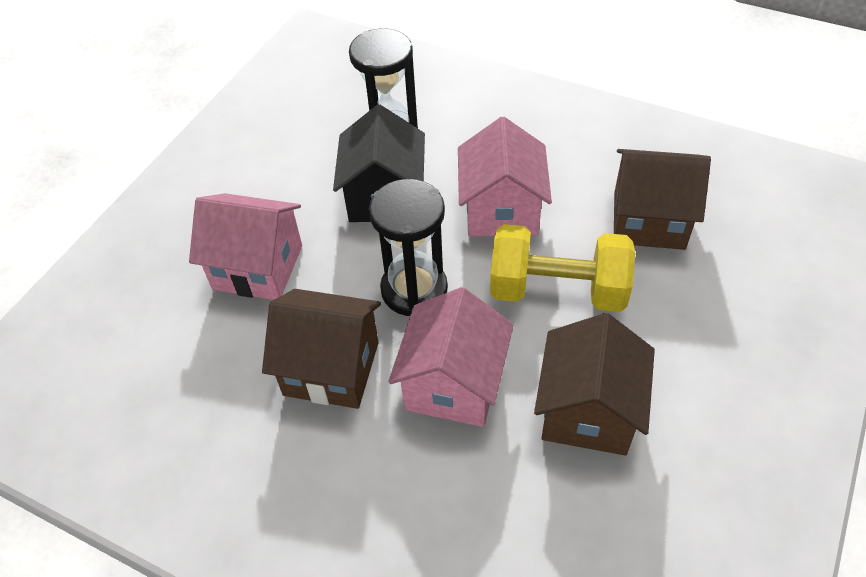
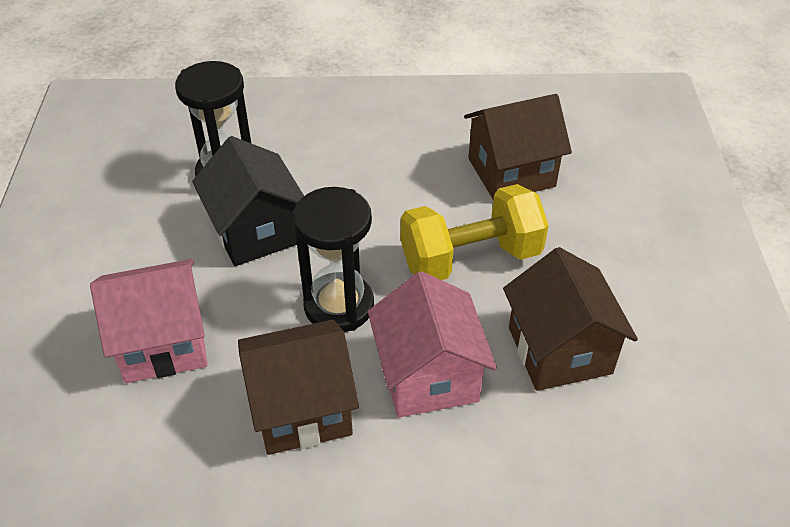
camera: 30 degrees left, 5 degrees down
(501, 210) = (377, 206): pink house -> none

